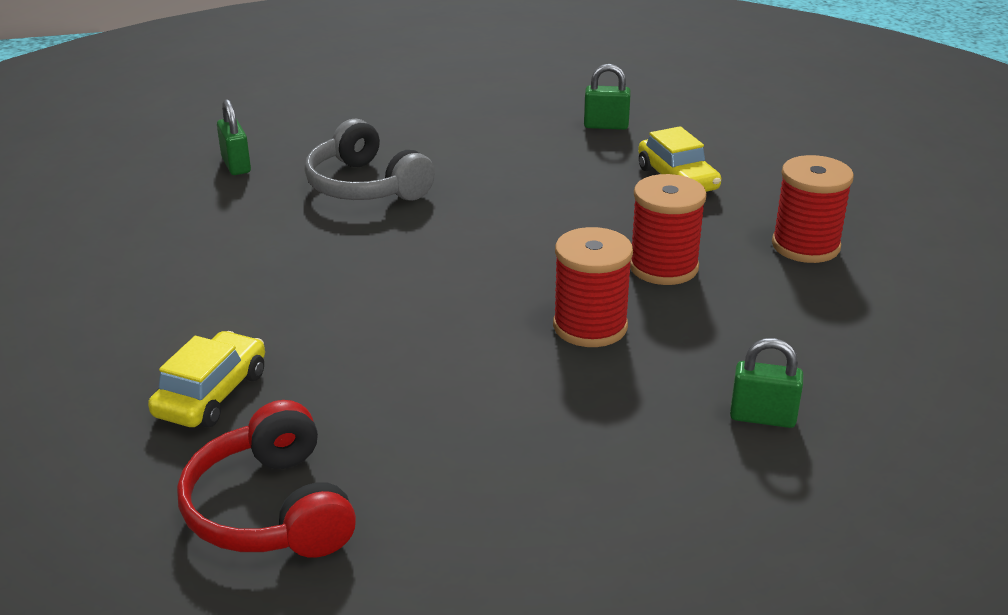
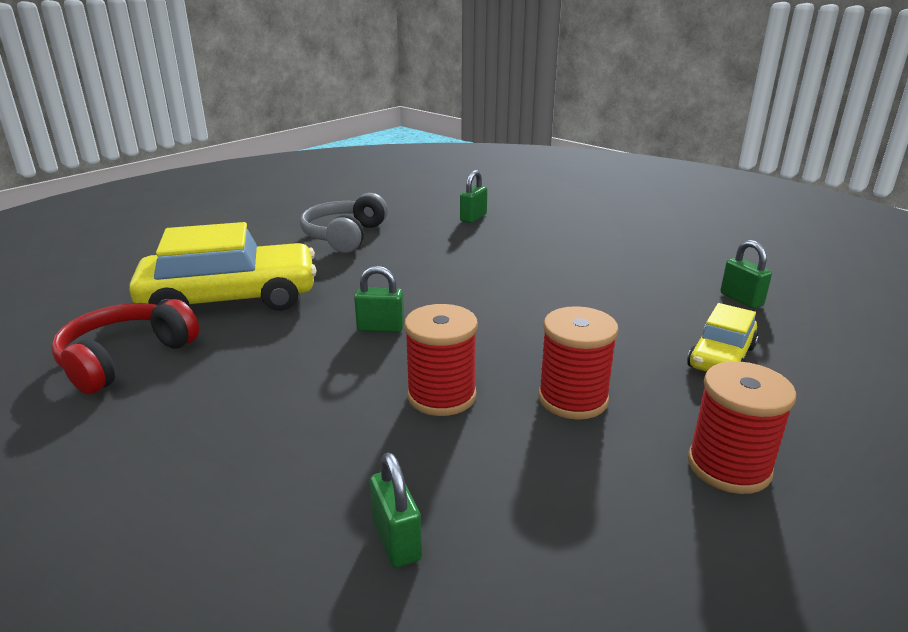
camera: 55 degrees right, 5 degrees down
(211, 394) = (230, 299): yellow car -> yellow car, size x1.89
(366, 186) = (508, 255): grey headphones -> grey headphones (344, 236)
(424, 316) = (380, 328): none -> green padlock

